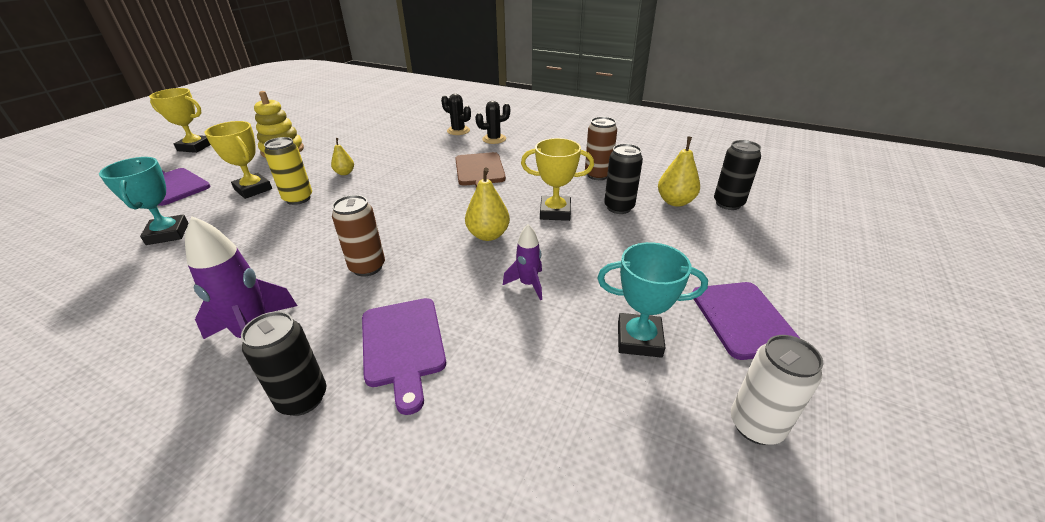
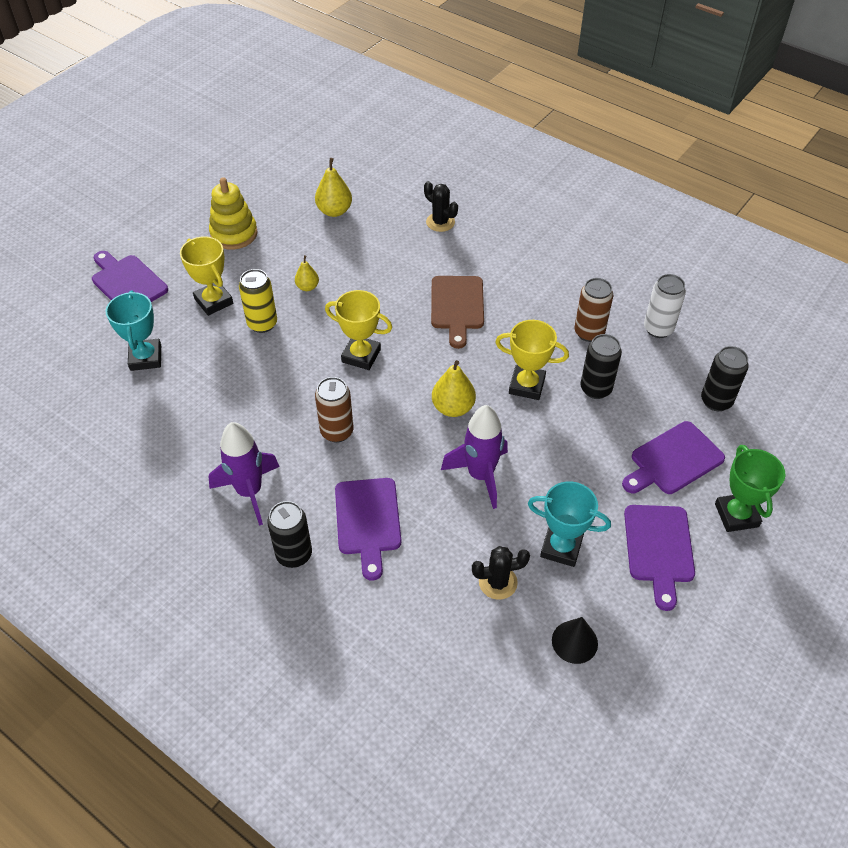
camera: 10 degrees right, 15 degrees up
(195, 147) = (134, 213): yellow trophy -> yellow trophy (361, 355)
(494, 139) = (482, 246): black cactus -> black cactus (498, 582)
(528, 284) = (480, 475): purple rocket -> purple rocket, size x1.73
(675, 202) = (659, 389): yellow pear -> yellow pear (334, 211)
(702, 450) = (574, 642): none -> black cone
(716, 248) = (673, 460): none -> purple cutting board
(755, 425) = (621, 632): white can -> white can (658, 329)
(805, 283) = (736, 515): none -> green trophy

